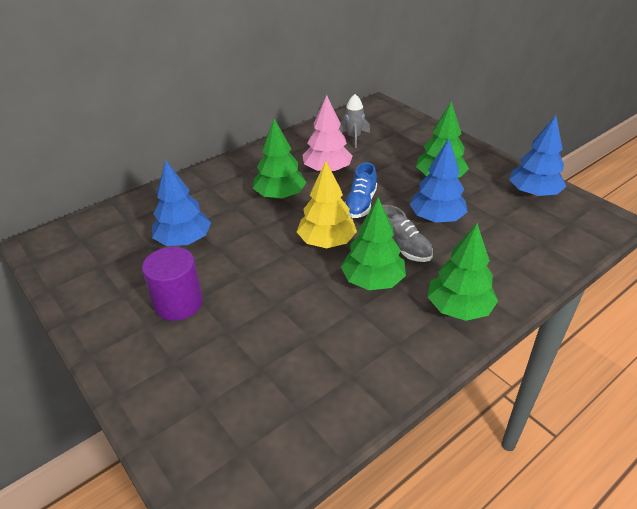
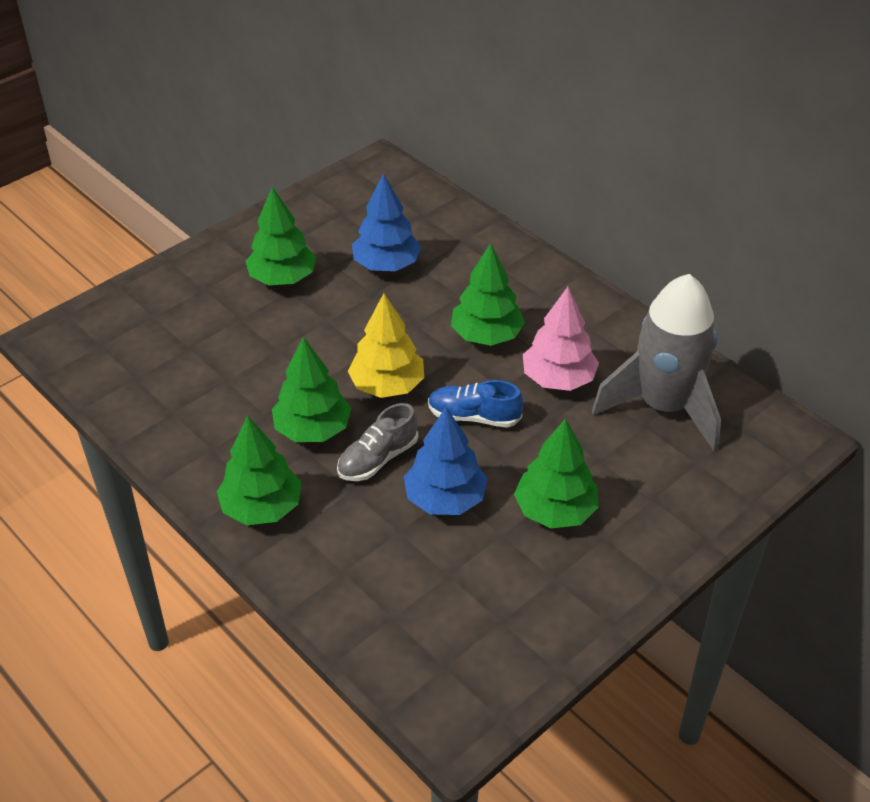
camera: 85 degrees right, 5 degrees up
(178, 303) = (282, 278): purple cylinder -> green tree
(353, 138) = (663, 406): grey rocket -> grey rocket, size x2.19
(533, 193) = (524, 630): blue tree -> none

